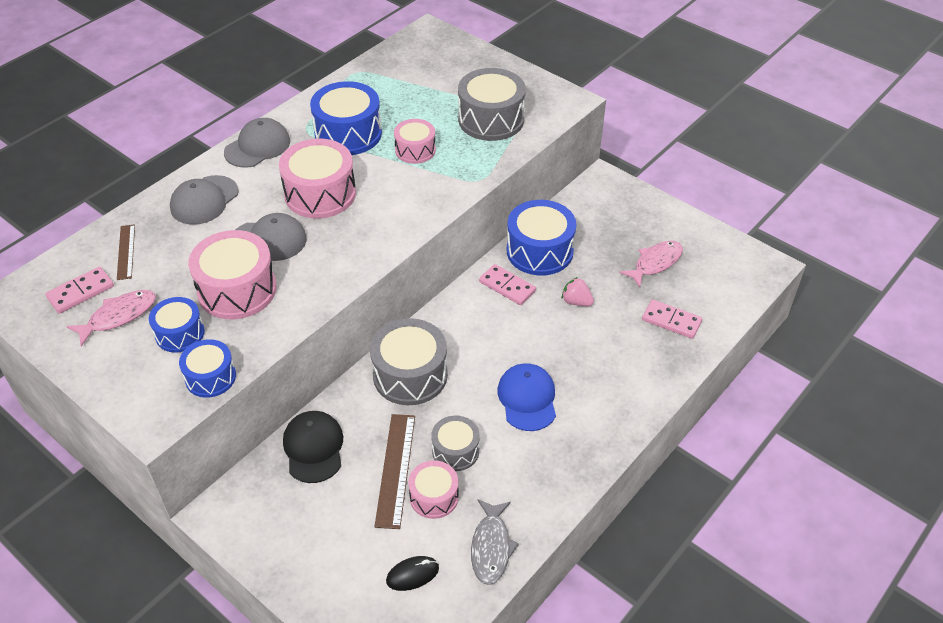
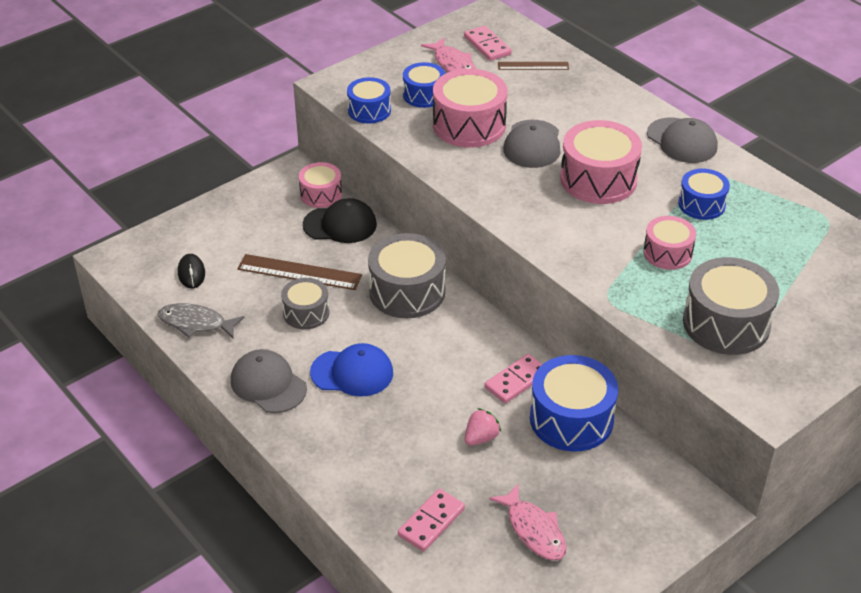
camera: 100 degrees right, 5 degrees down
(204, 200) = (598, 107): grey cap -> grey cap (268, 384)
(348, 134) = (701, 204): blue drum -> blue drum, size x0.60
(434, 497) = (261, 293): pink drum -> pink drum (321, 194)

